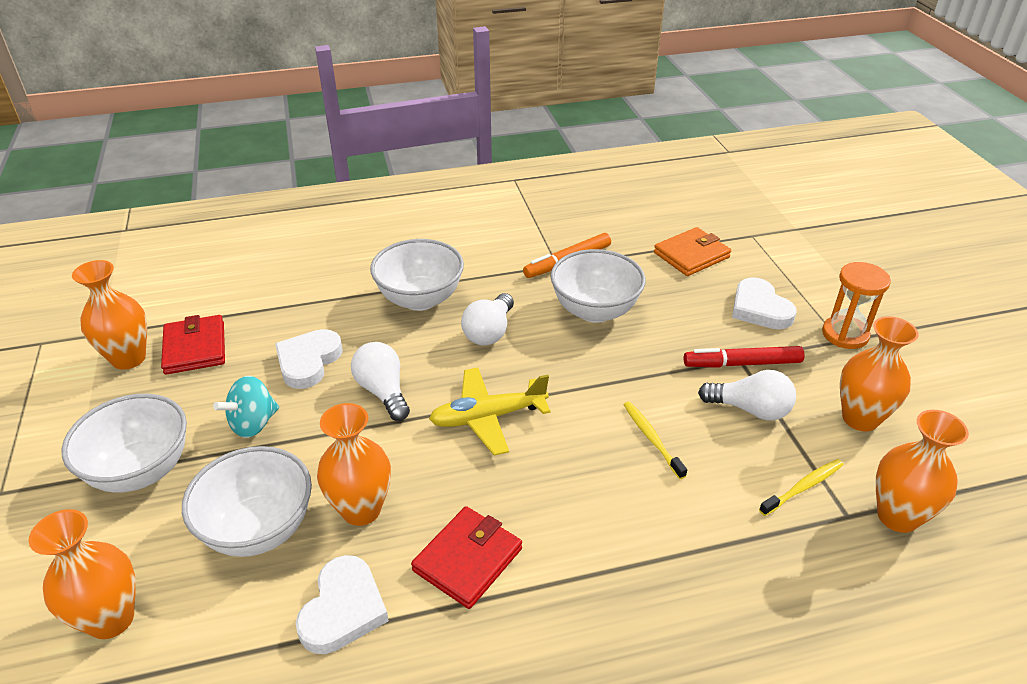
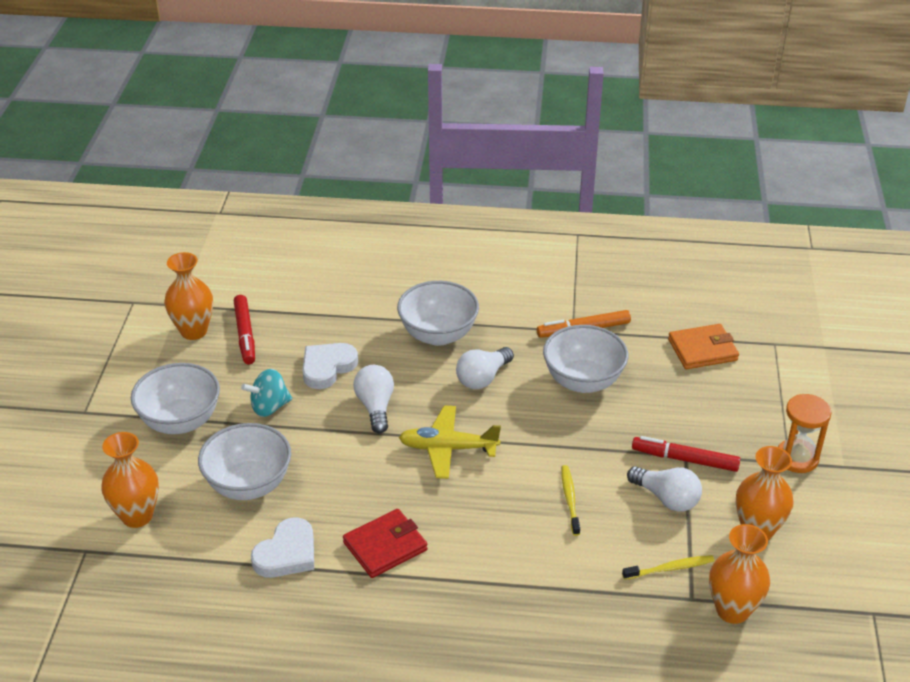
camera: 20 degrees right, 0 degrees up
(195, 348) = (245, 334): red wallet -> red marker
(361, 510) = (324, 491): orange vase -> none
(759, 309) = (733, 415): white heart -> none

